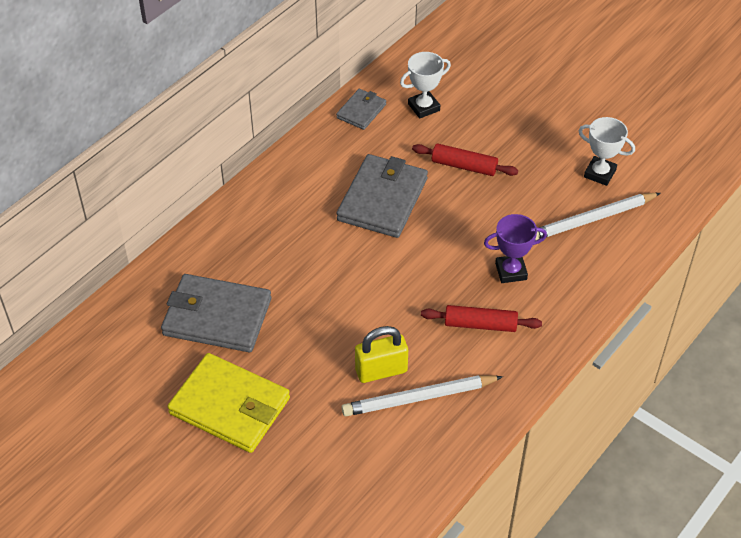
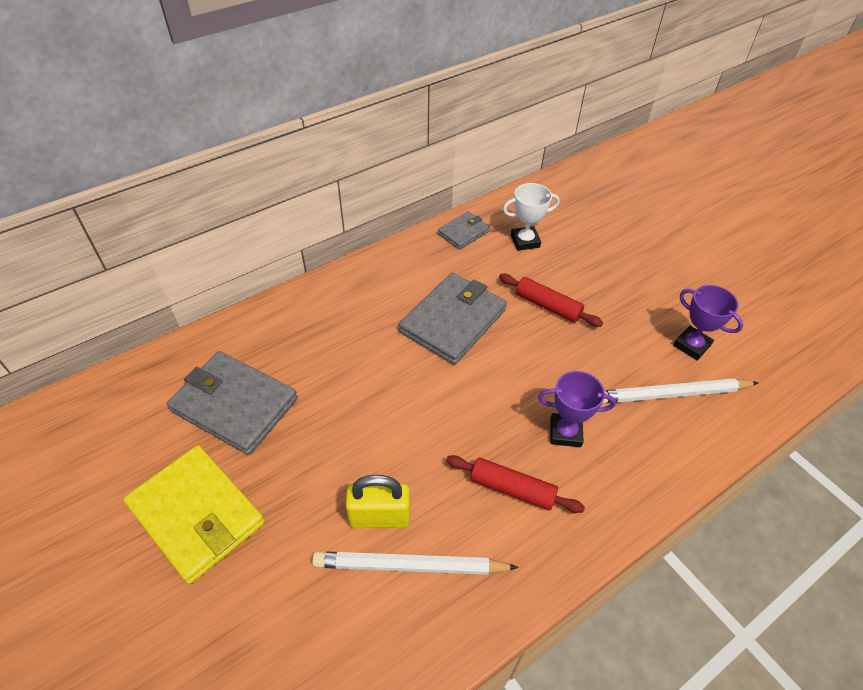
camera: 15 degrees right, 0 degrees up
(599, 173) = (691, 345): white trophy -> purple trophy

